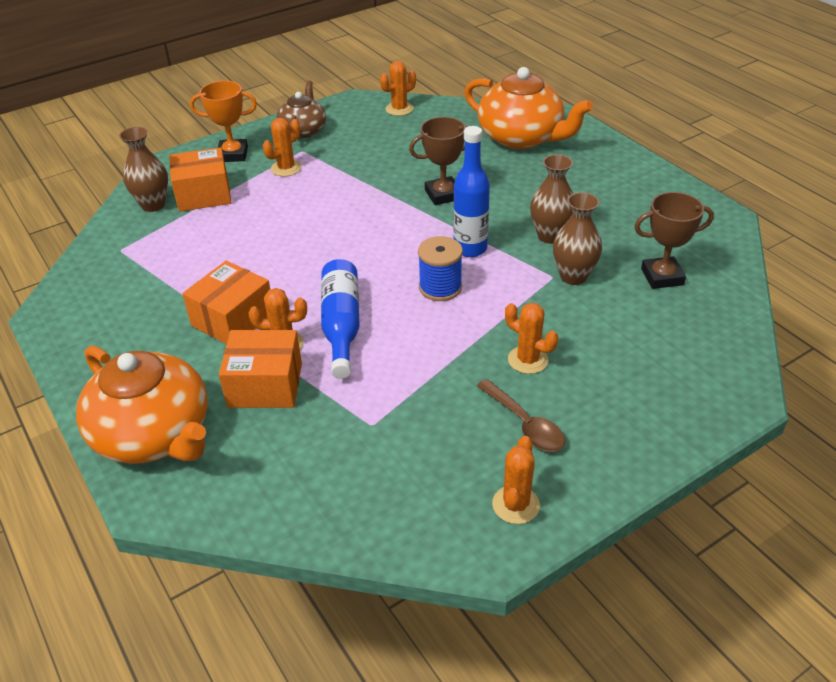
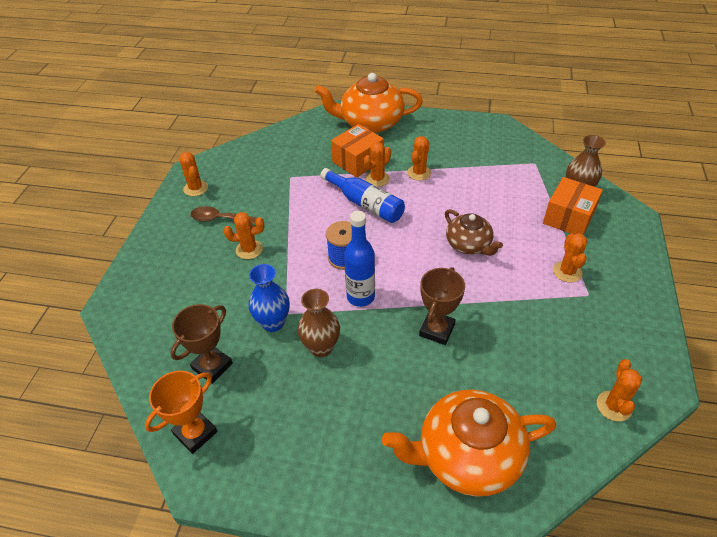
camera: 135 degrees right, 5 degrees up
(233, 154) = (618, 256): orange trophy -> orange trophy (195, 433)
(233, 319) = (419, 173): orange box -> orange cactus
(303, 130) = (626, 315): brown teapot -> brown teapot (469, 245)
(573, 276) = (273, 323): brown vase -> blue vase

